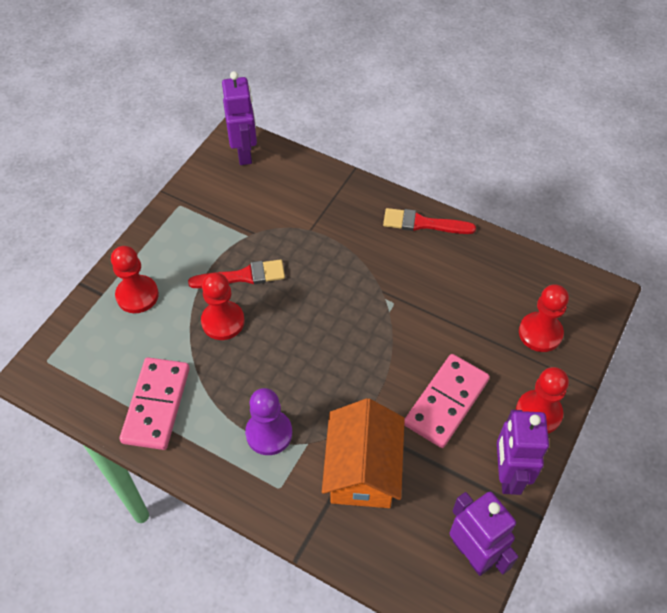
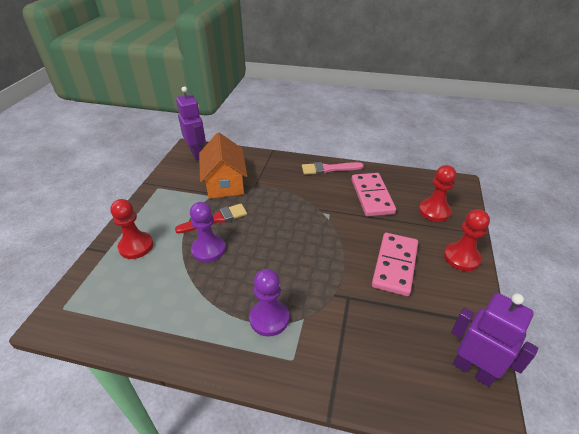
camera: 15 degrees left, 15 degrees down
(156, 405) = (167, 319): pink domino -> pink domino (372, 196)
(223, 321) = (208, 249): red pawn -> purple pawn
(362, 469) = (355, 327): orange house -> orange house (225, 183)
(423, 223) = (328, 169): red brush -> pink brush
(508, 475) = (465, 303): purple robot -> none

